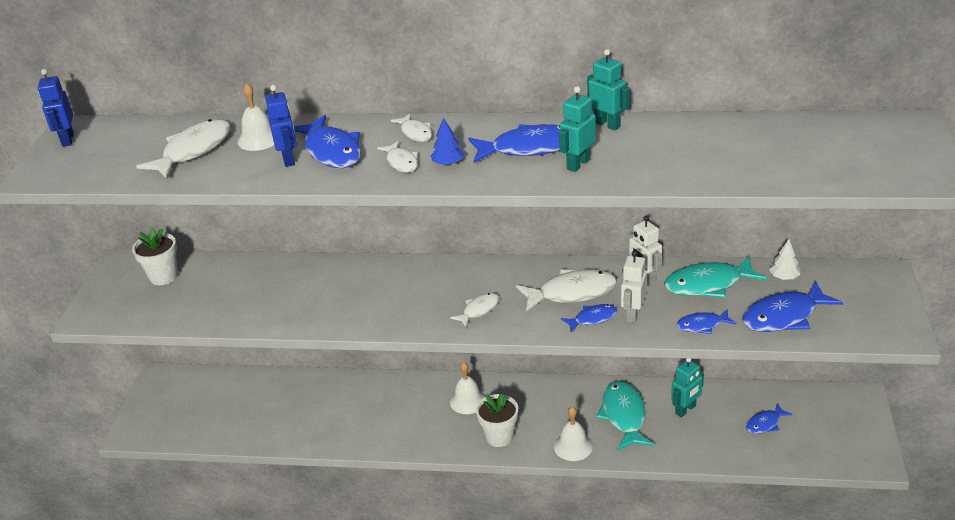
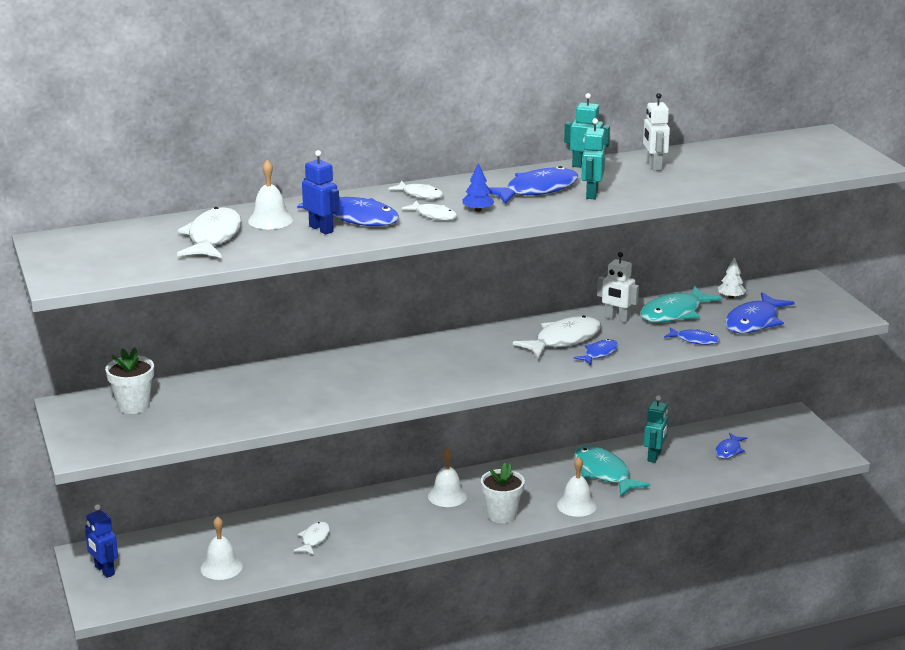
camera: 30 degrees left, 10 degrees down
(67, 140) = (57, 250): blue robot -> blue robot (104, 570)
(241, 421) = (221, 567): none -> white bell
(479, 310) = (491, 367): white fish -> white fish (314, 539)
(633, 314) = (630, 344): white robot -> white robot (654, 166)
(702, 325) = (694, 340): blue fish -> blue fish turned 120 degrees counterclockwise

